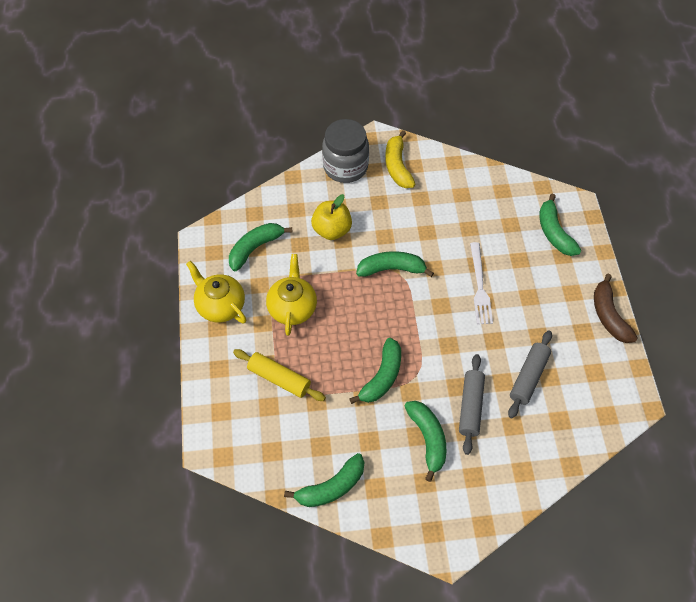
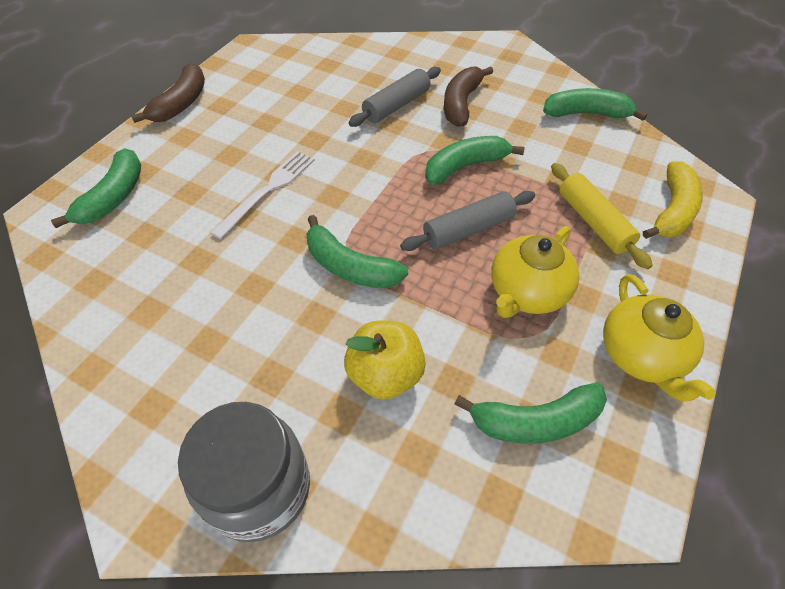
camera: 145 degrees left, 5 degrees down
(397, 166) = (177, 425): yellow banana -> yellow banana (672, 211)
(428, 439) = (461, 103): green banana -> brown banana
(528, 377) = (317, 99): grey rolling pin -> grey rolling pin (468, 229)

